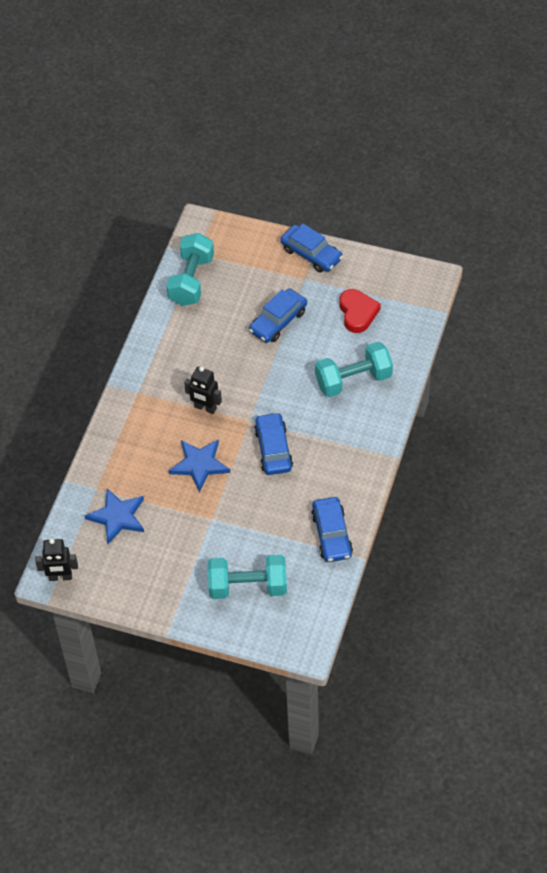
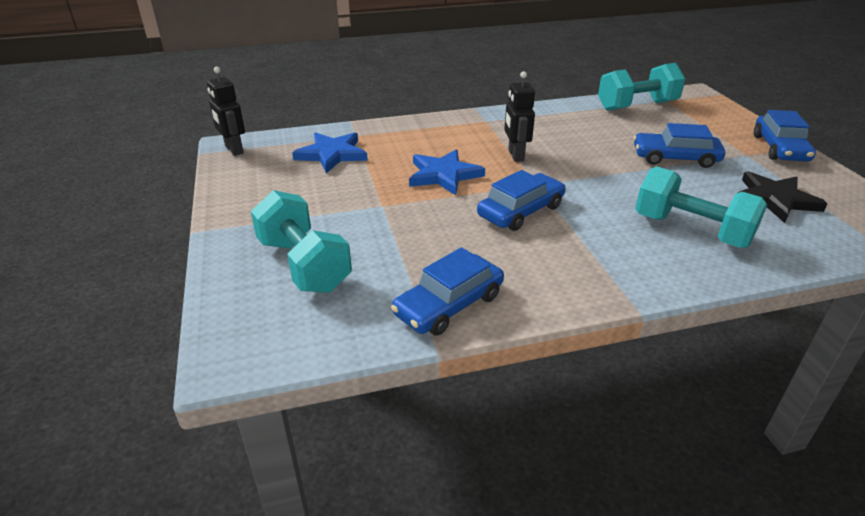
camera: 55 degrees right, 20 degrees down
(357, 313) = (775, 199): red heart -> black star

